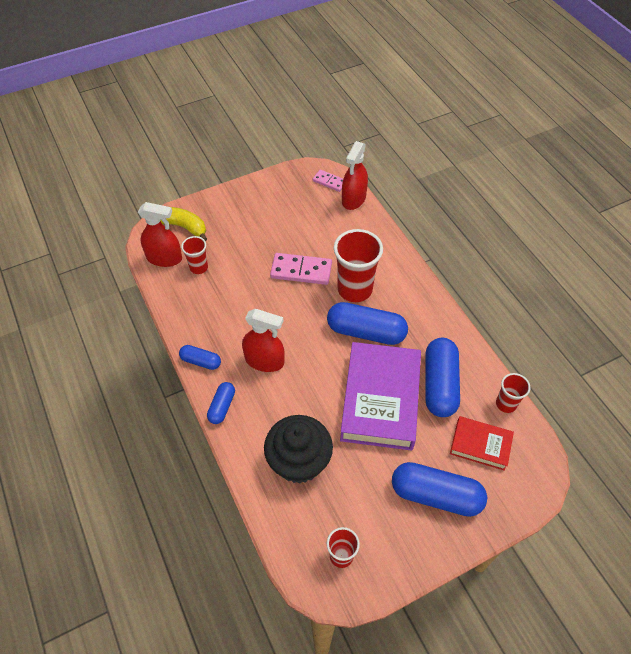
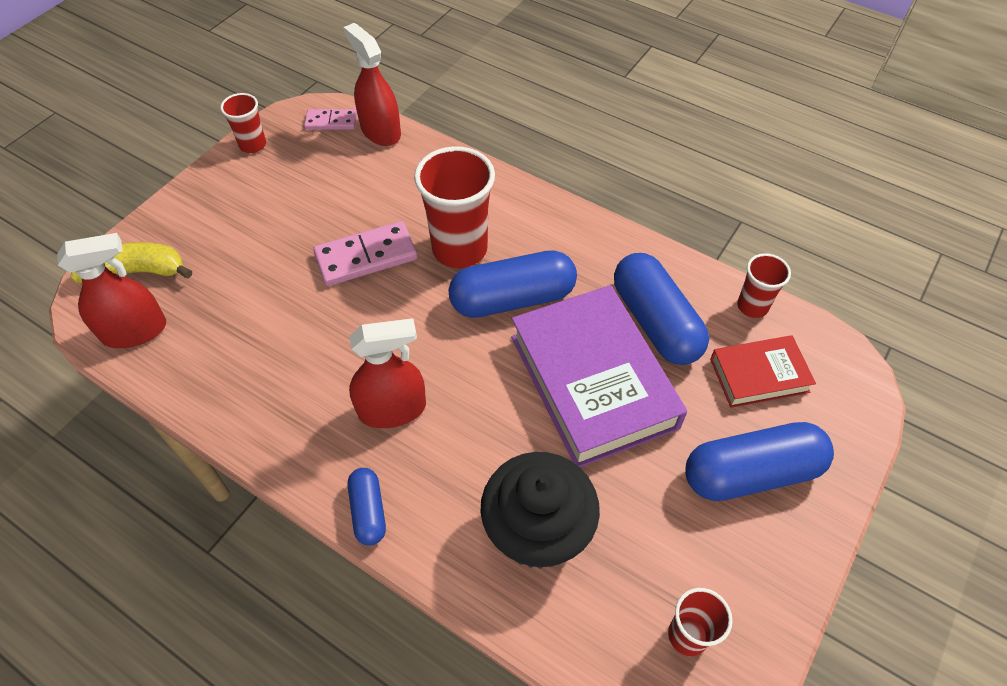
camera: 30 degrees left, 0 degrees up
(198, 267) = (202, 320): red cup -> red cup (253, 145)
(201, 361) = (291, 459): blue capsule -> none
(353, 199) = (380, 131): red spray bottle -> red spray bottle turned 150 degrees clockwise

